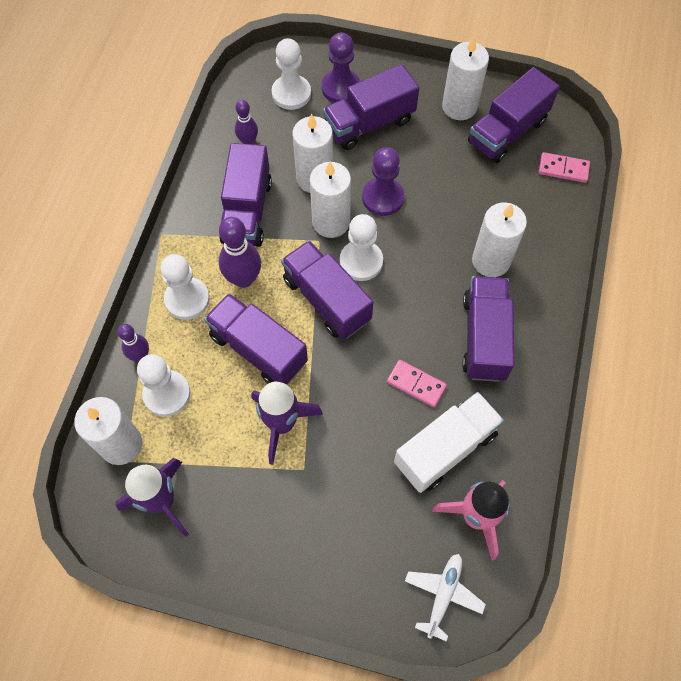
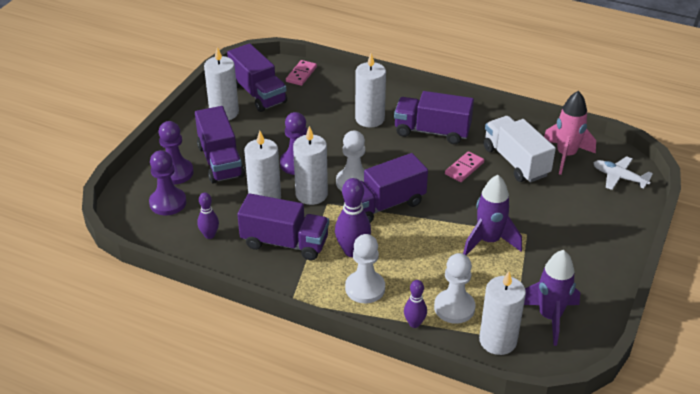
camera: 80 degrees left, 25 degrees down
(258, 349) = (421, 248): purple truck -> none
(291, 94) = (168, 203): white pawn -> purple pawn

